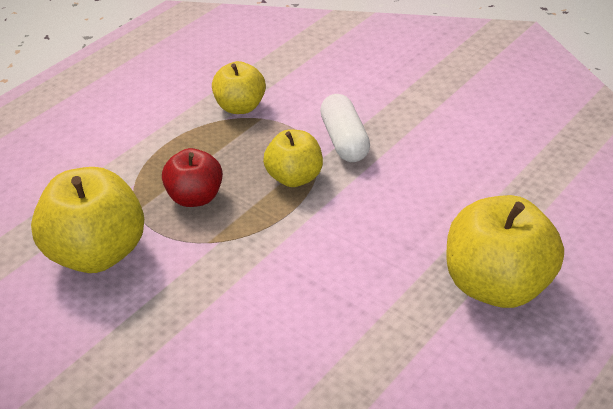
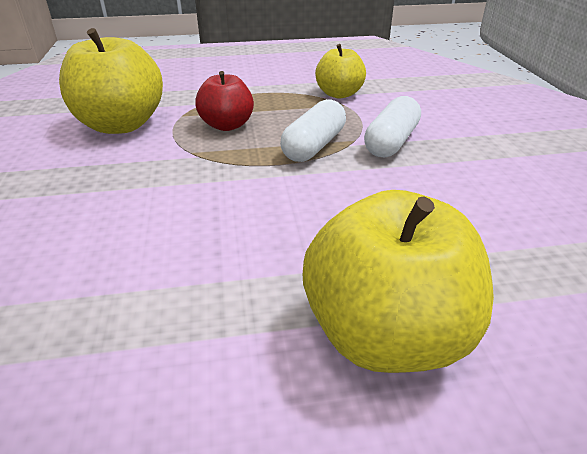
camera: 40 degrees right, 5 degrees down
(294, 178) = (314, 146): yellow apple -> white capsule

